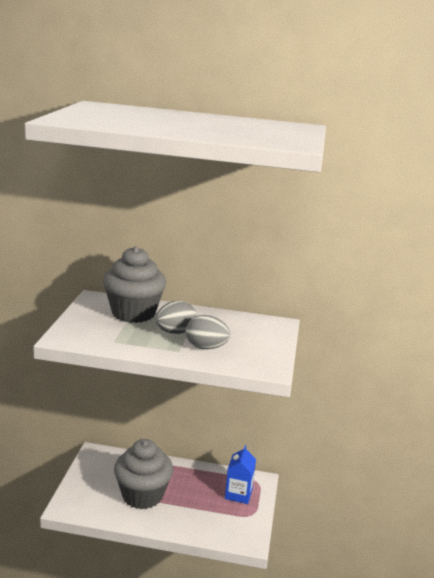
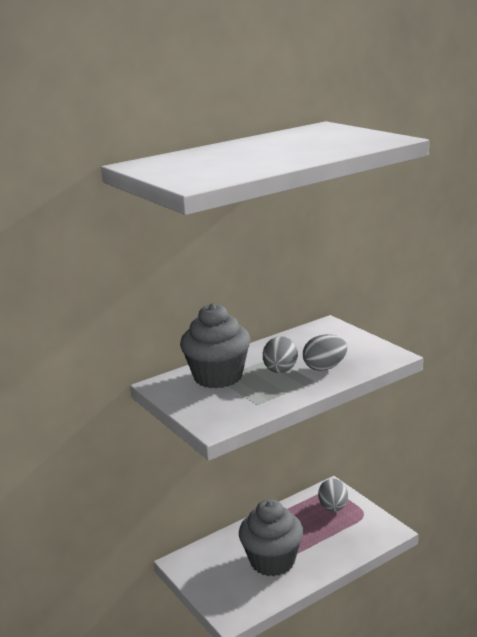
camera: 40 degrees left, 0 degrees up
(238, 494) = (333, 507): blue carton -> grey egg

